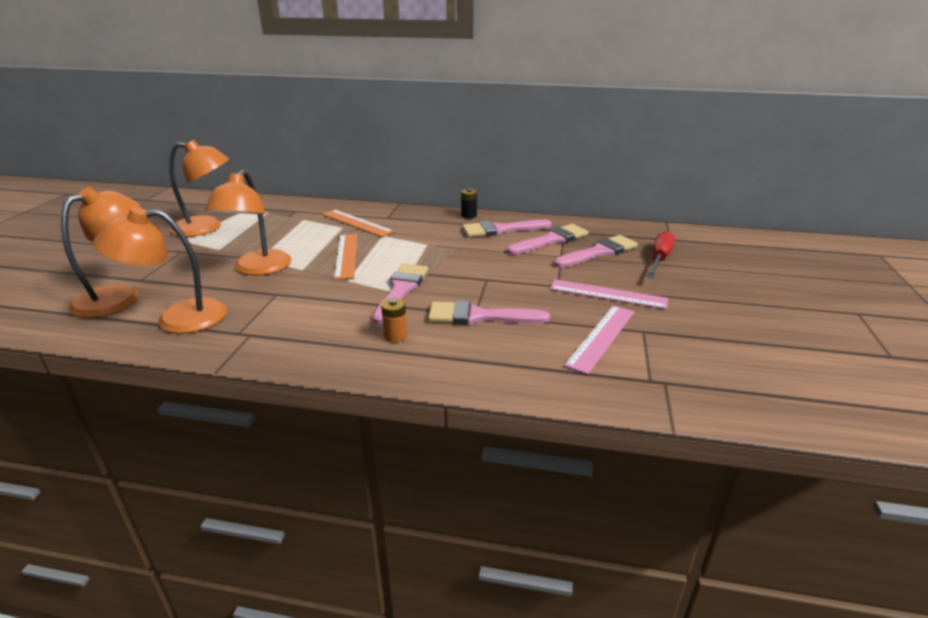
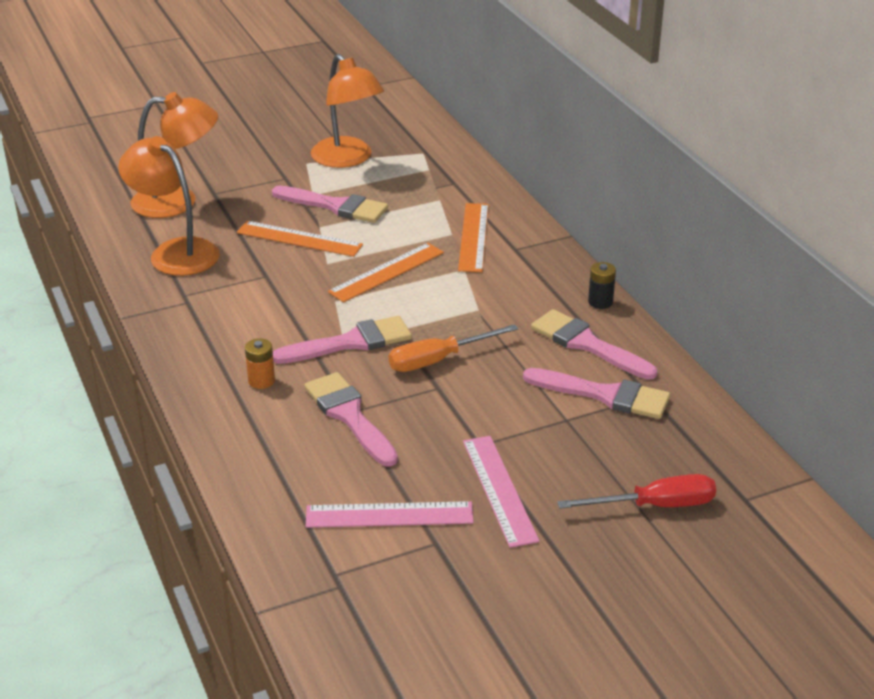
camera: 55 degrees right, 5 degrees up
(258, 269) = (299, 239): orange lamp -> orange ruler
(459, 270) = (438, 360): none -> orange screwdriver
(599, 252) = (615, 447): pink brush -> pink brush (335, 206)

